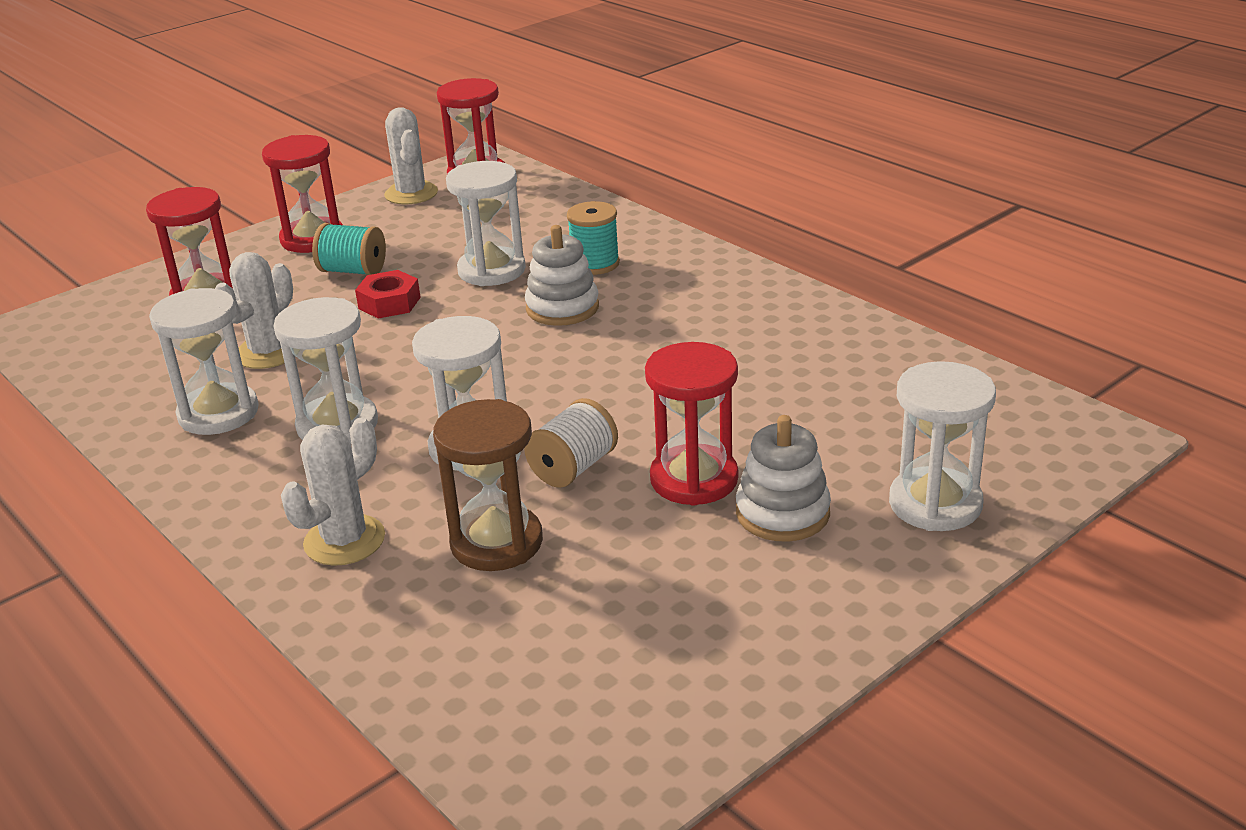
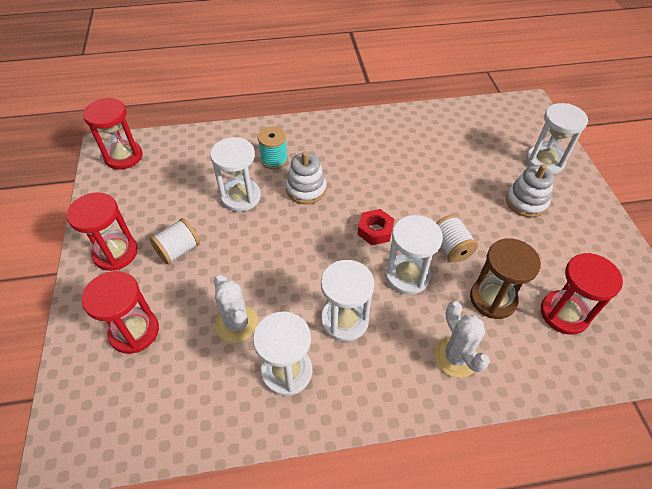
camera: 60 degrees left, 20 degrees up
(353, 271) = (178, 250): turquoise spool -> white spool
(389, 303) = (233, 249): red nut -> red nut (375, 230)
(411, 194) = (111, 190): white cactus -> none
(694, 479) = (486, 215): red hourglass -> red hourglass (564, 313)

